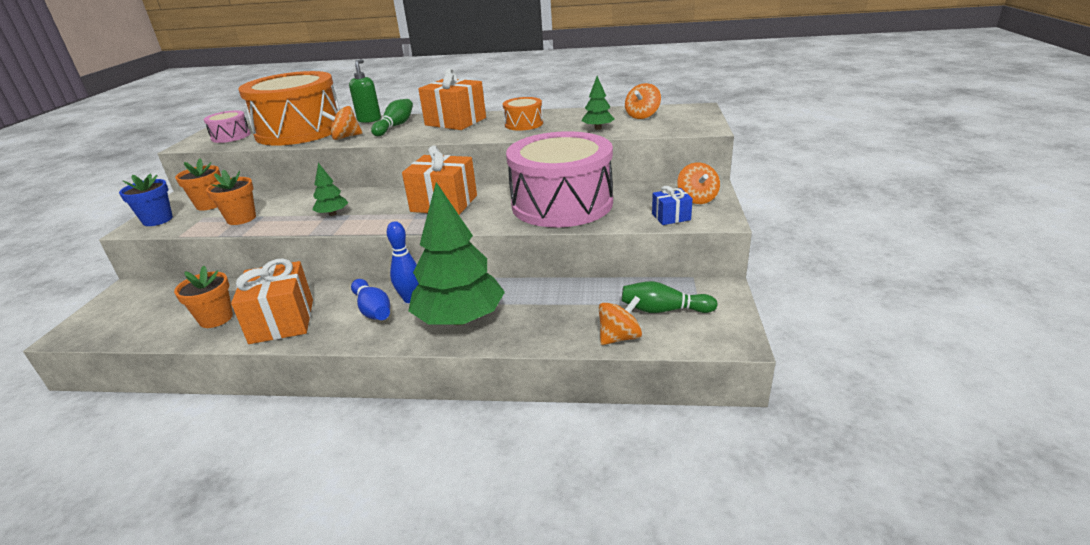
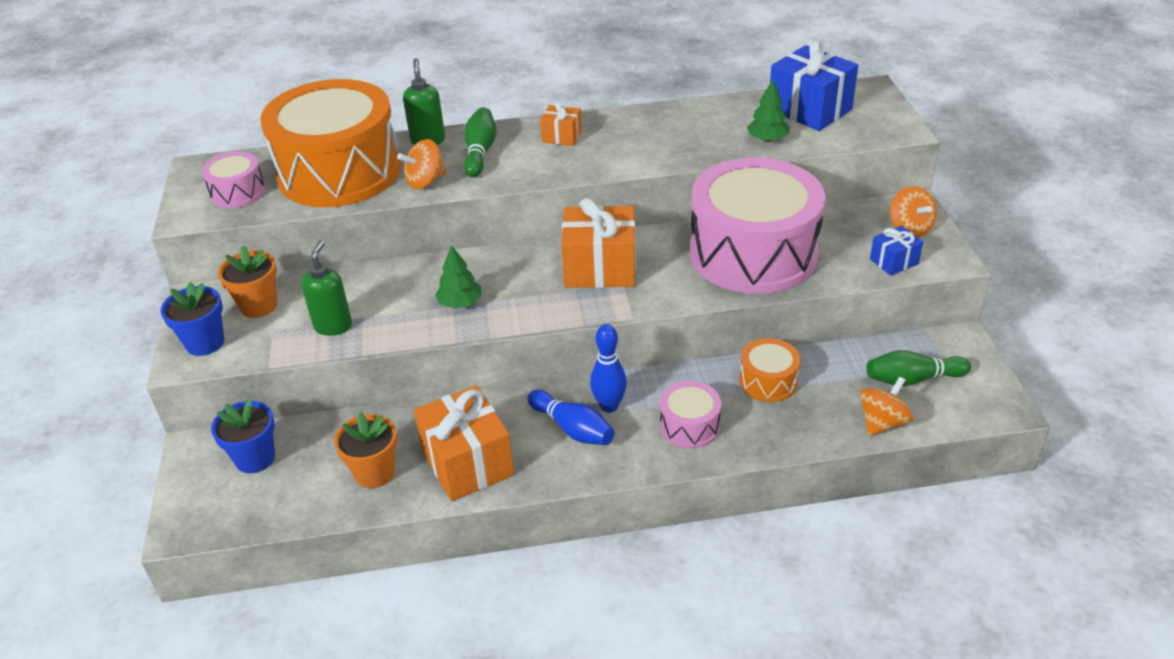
camera: 15 degrees left, 10 degrees up
(153, 300) = (255, 458): none -> blue flower pot
(241, 218) = (333, 326): orange flower pot -> green soap dispenser
(455, 121) = (562, 136): orange gift -> orange gift, size x0.51
(460, 319) = (689, 426): green tree -> pink drum
(524, 124) = (662, 136): orange drum -> orange drum (768, 381)
(642, 116) = (809, 110): orange spinning top -> blue gift

